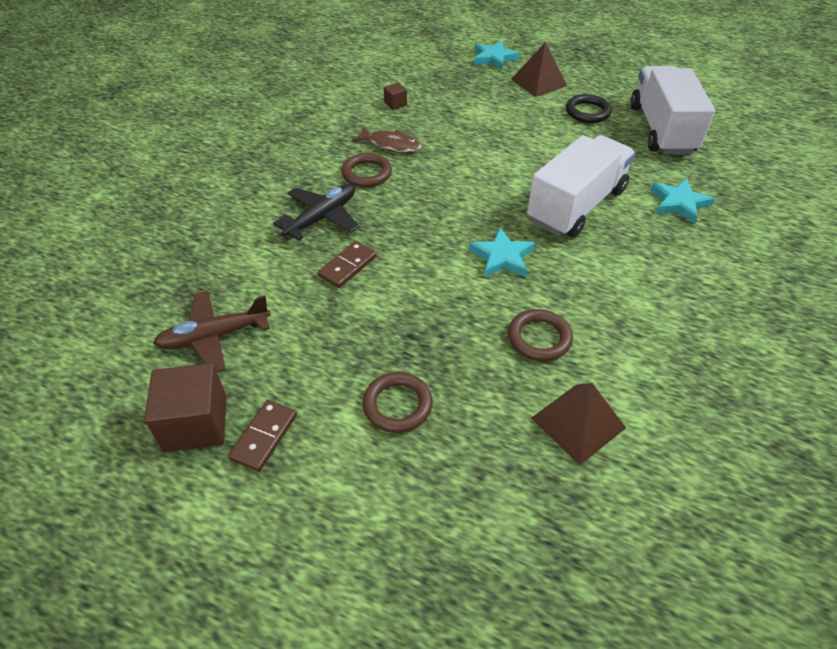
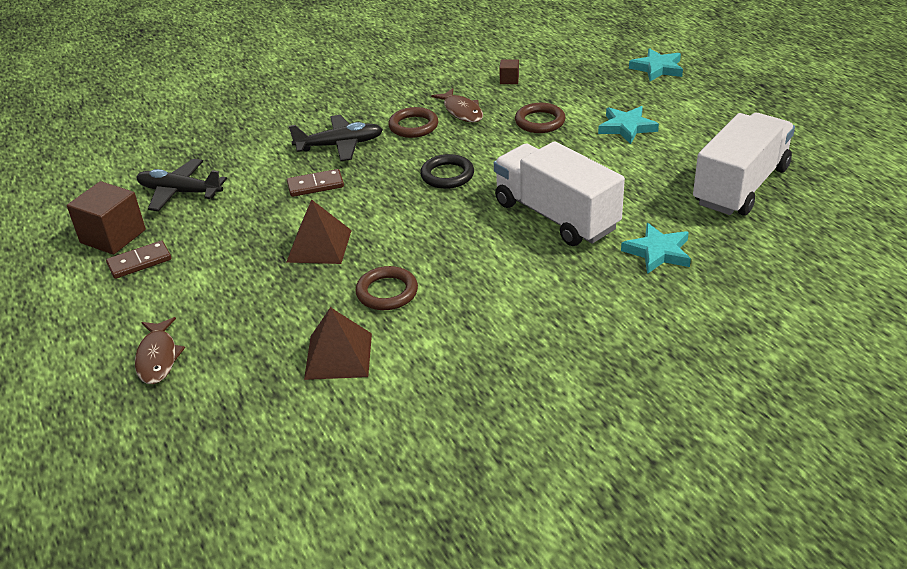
camera: 40 degrees right, 10 degrees down
(214, 336) = (180, 192): brown plane -> black plane
(397, 405) = (236, 284): brown ring -> brown ring (540, 121)
(418, 532) = (158, 357): none -> brown fish
(502, 257) = (437, 227): turquoise star -> turquoise star (627, 127)
(539, 82) = (672, 103): brown pyramid -> brown pyramid (319, 246)
(576, 206) = (556, 216): white truck -> white truck turned 120 degrees counterclockwise
(587, 112) = (684, 145): black ring -> black ring (447, 175)

